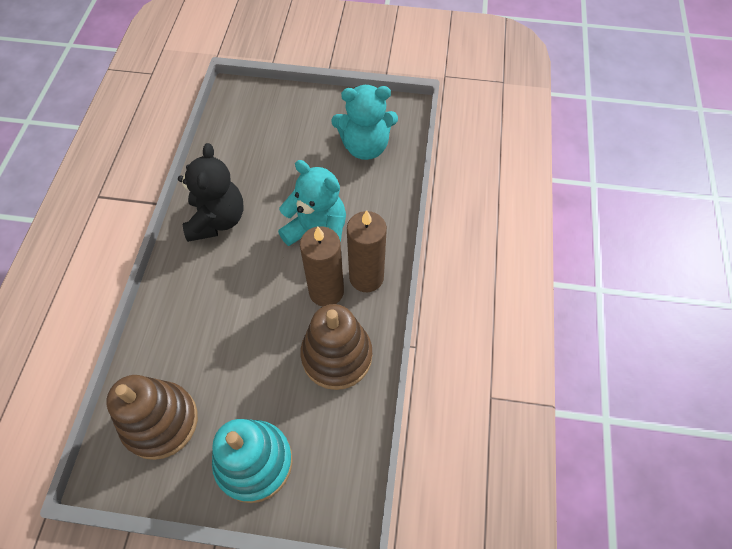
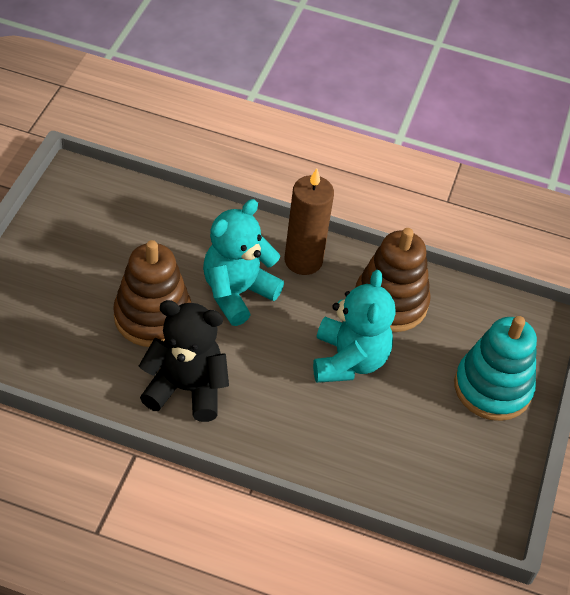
camera: 85 degrees left, 10 degrees down
(160, 421) = (441, 467): brown stacking toy -> brown stacking toy (153, 316)
(326, 291) = (313, 298): brown candle -> none
(365, 147) = (120, 225): turquoise teddy bear -> turquoise teddy bear (348, 360)

